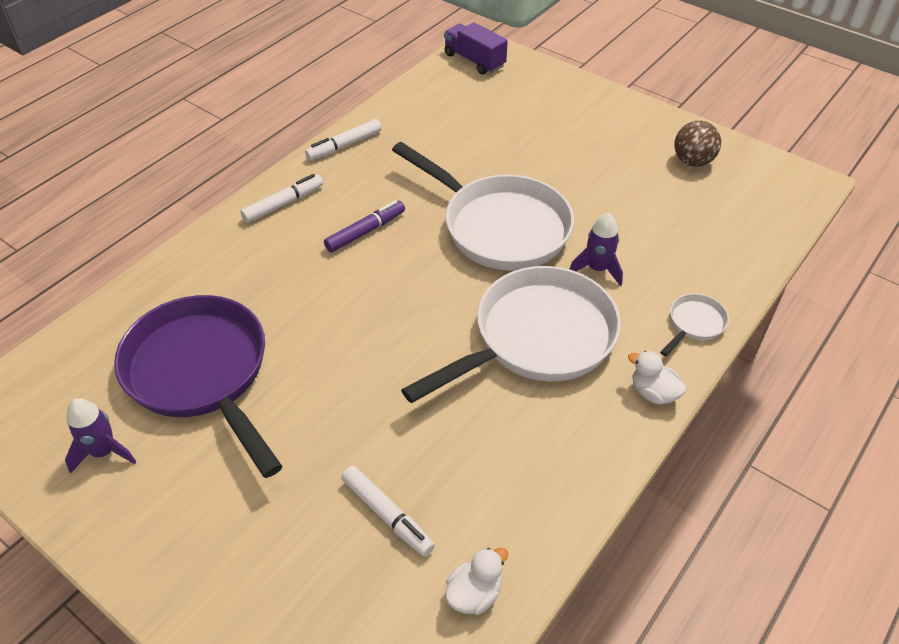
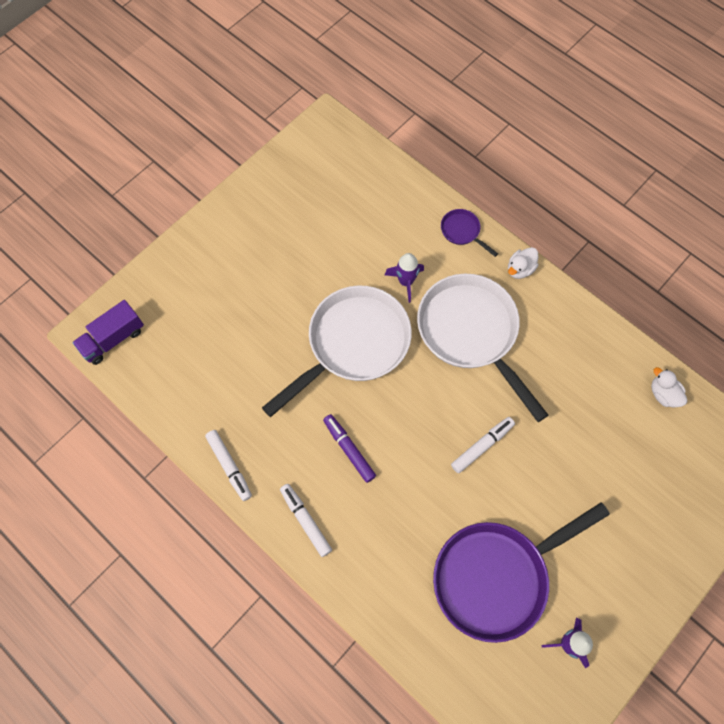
camera: 85 degrees left, 20 degrees up
(387, 515) = (614, 442): white marker -> white marker (482, 446)
(692, 161) = (291, 191): brown ball -> none
(694, 324) = (462, 231): white pan -> purple pan

